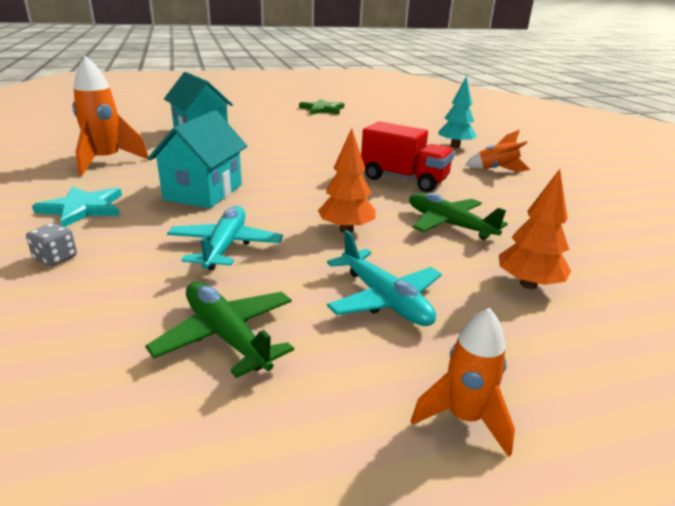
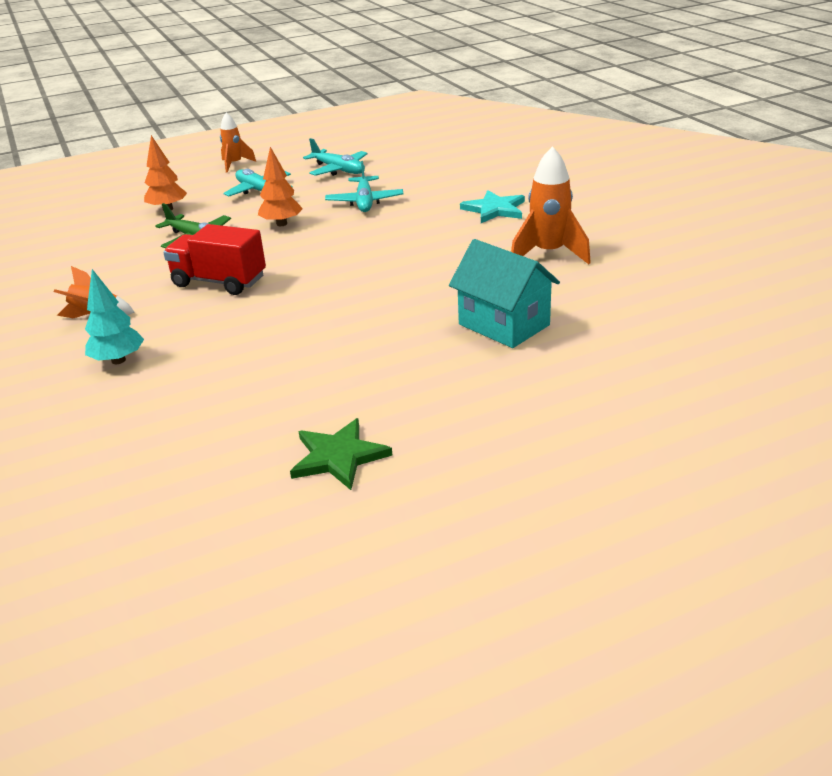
camera: 175 degrees right, 5 degrees up
(56, 258) = (463, 182): grey dice -> none
(203, 192) = (414, 236): turquoise house -> none
(226, 336) = (339, 170): green plane -> turquoise plane

